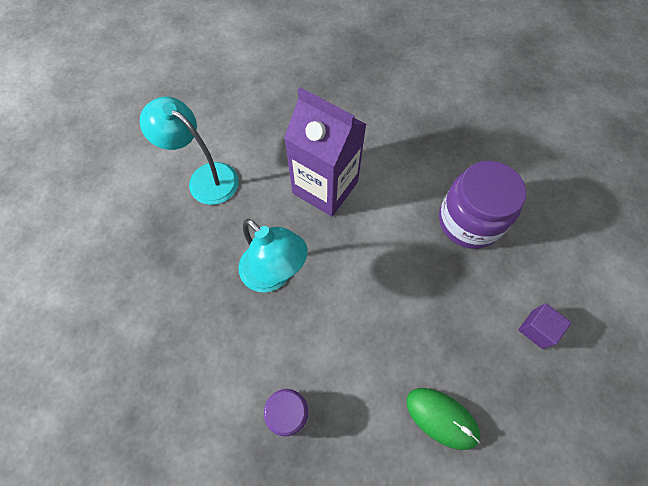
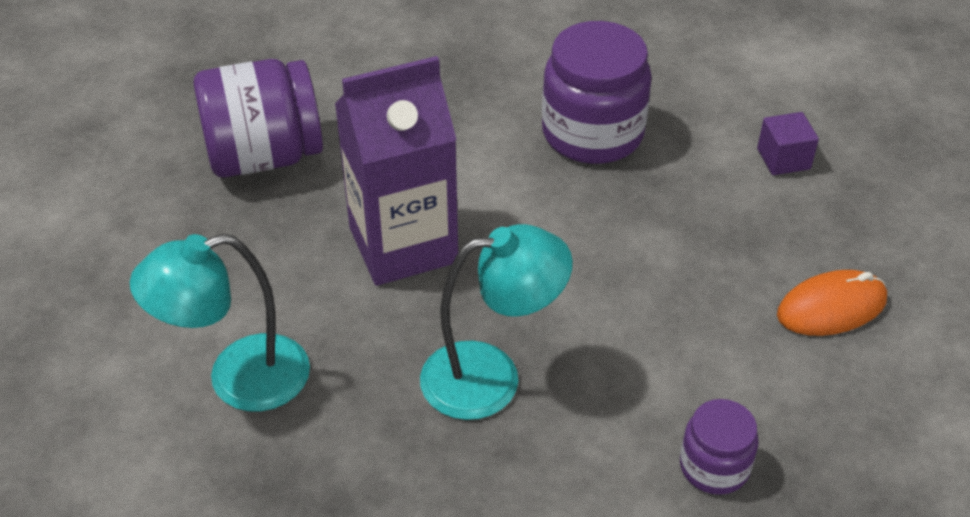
camera: 55 degrees left, 20 degrees down
(334, 99) = (264, 156): none -> purple jar
(441, 418) = (831, 307): green mouse -> orange mouse

